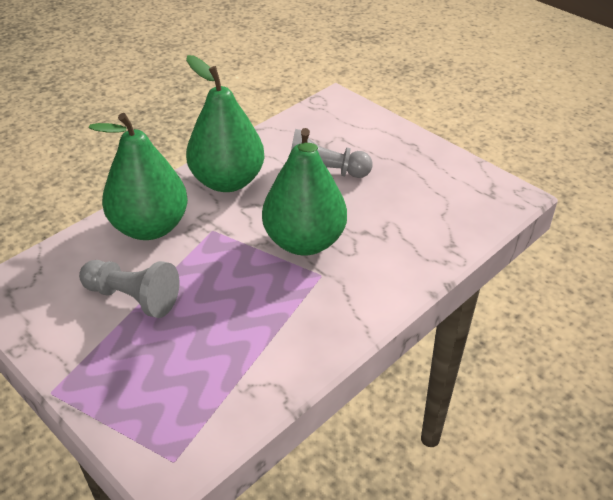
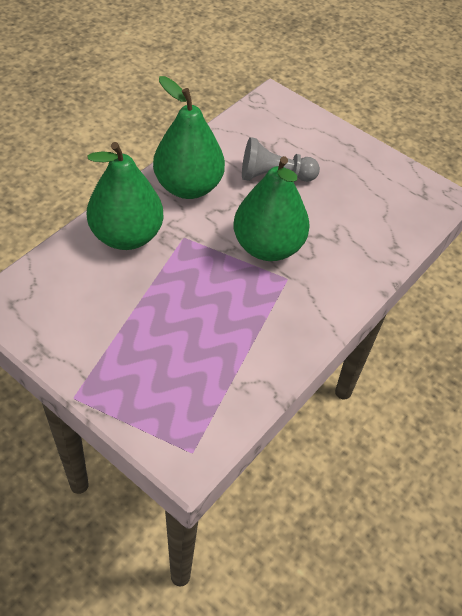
camera: 10 degrees left, 10 degrees up
(133, 298) = (126, 306): grey pawn -> none

